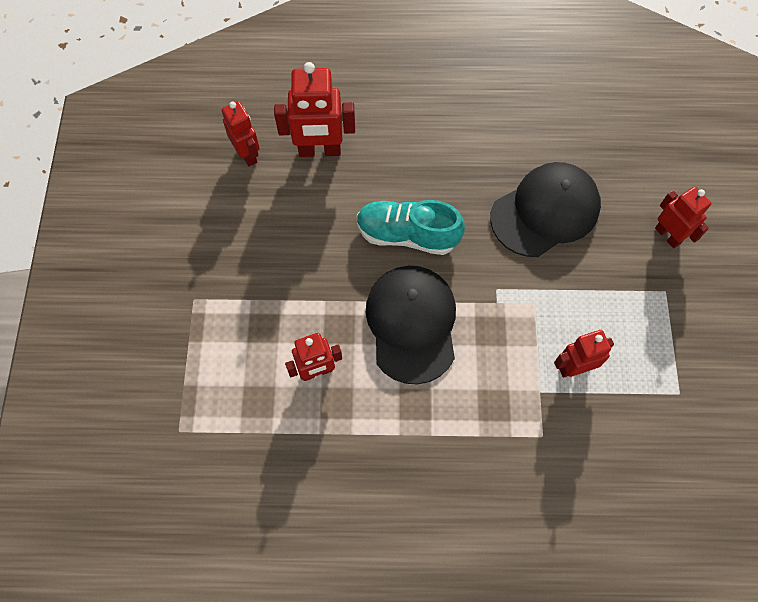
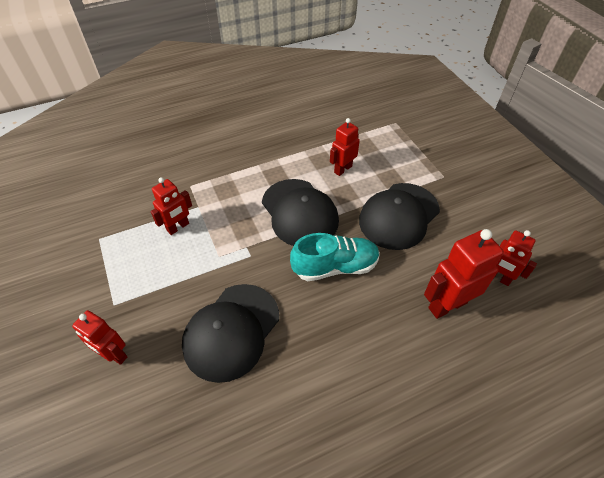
camera: 155 degrees right, 15 degrees down
(294, 267) = (399, 216): none -> black cap

